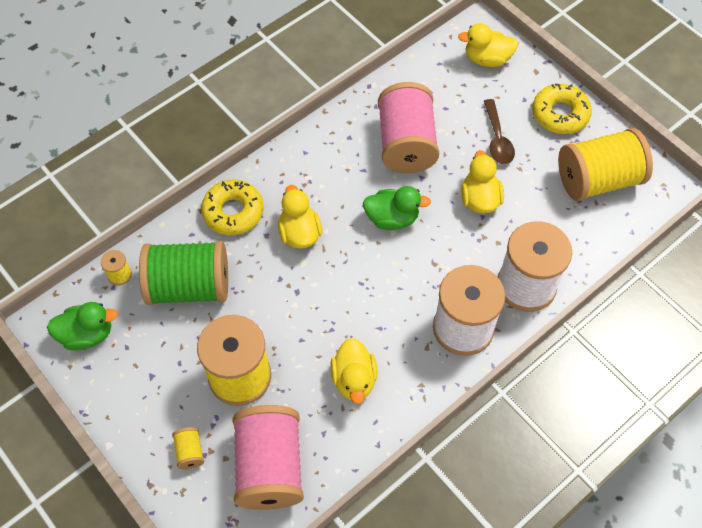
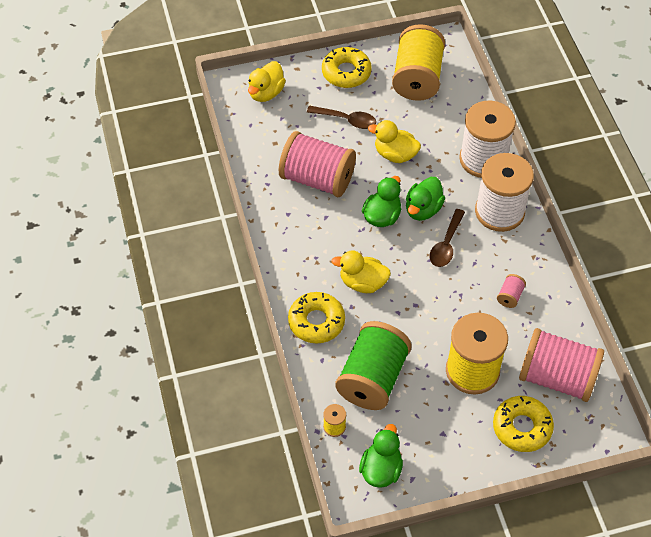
camera: 65 degrees left, 5 degrees down
(190, 452) = (522, 427): yellow spool -> yellow donut
(354, 379) = (510, 296): yellow duck -> pink spool
(389, 291) = (446, 244): none -> brown spoon
(422, 252) = (423, 209): none -> green duck

